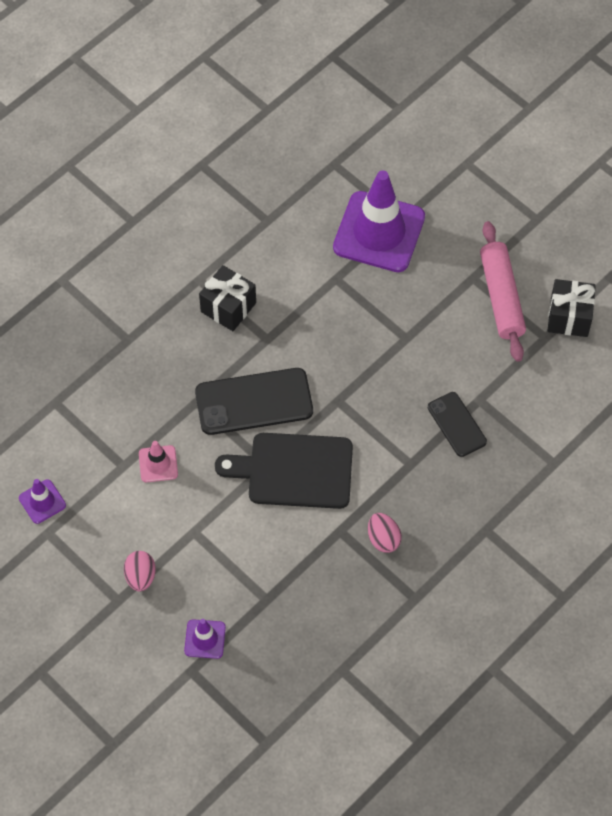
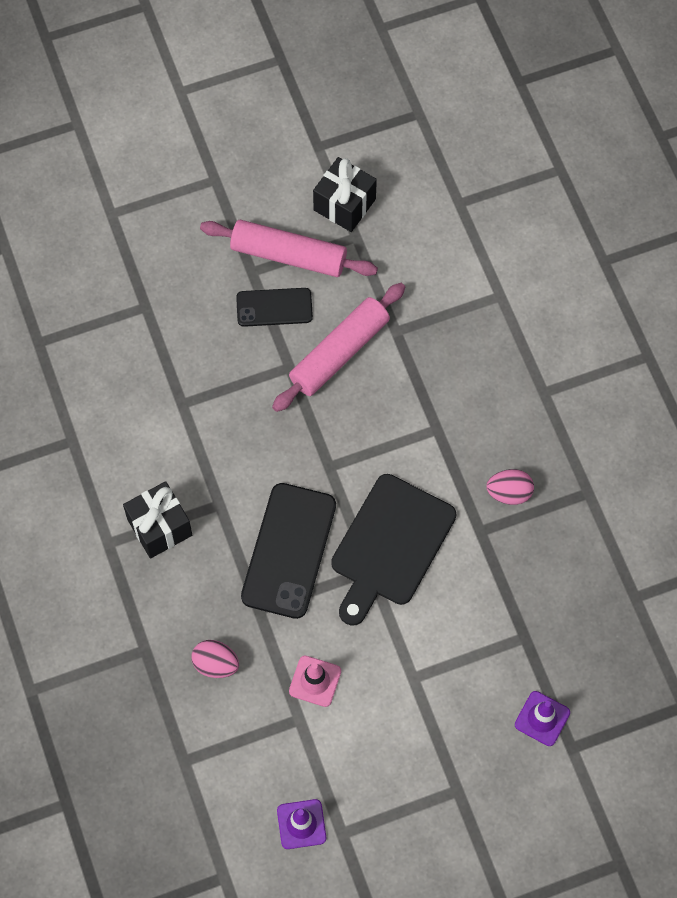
camera: 65 degrees left, 5 degrees up
(140, 576) = (440, 755): pink egg -> pink egg (216, 664)
(379, 232) = (148, 336): purple traffic cone -> none
(437, 368) = (339, 353): none -> pink rolling pin
(457, 424) = (413, 365): black phone -> black phone (274, 307)

